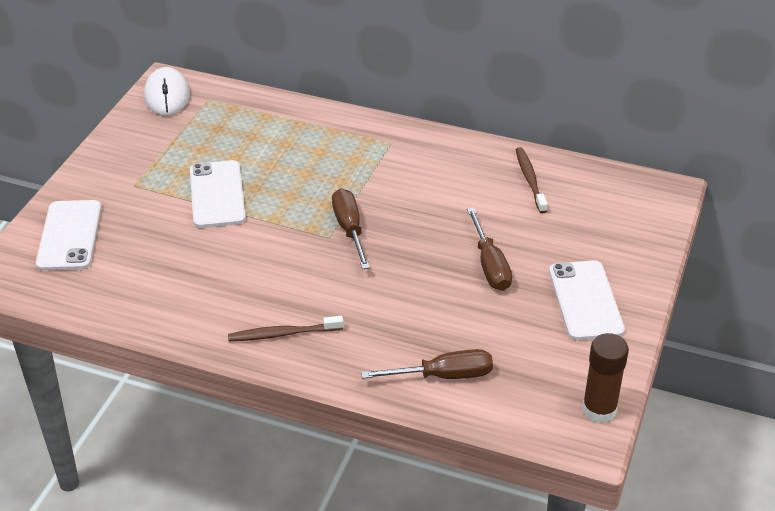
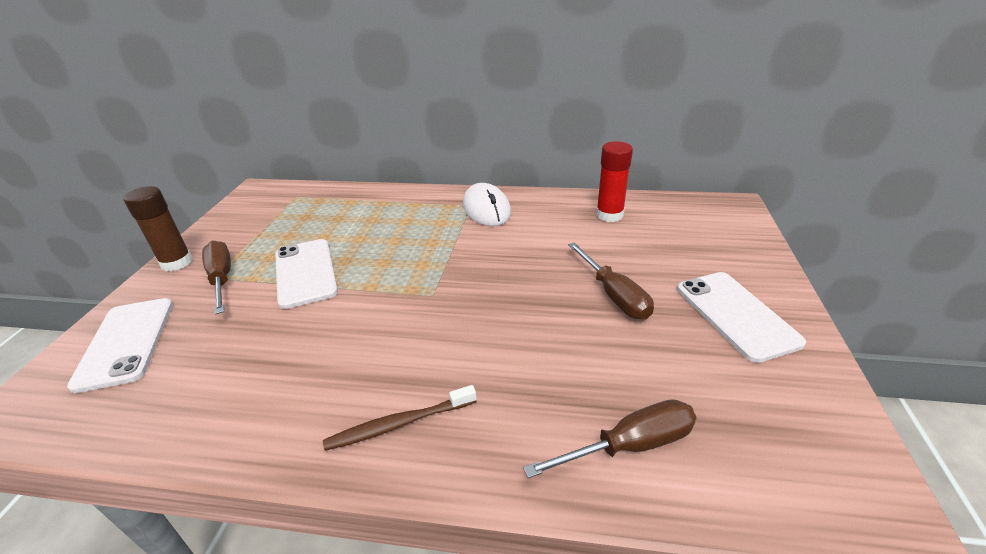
camera: 10 degrees left, 5 degrees down
(167, 96) = (256, 199): white mouse -> white mouse (486, 209)
(349, 229) = (452, 284): brown screwdriver -> brown screwdriver (221, 278)
(530, 180) = (609, 215): brown toothbrush -> red glue stick
(599, 409) = (858, 456): brown glue stick -> brown glue stick (177, 262)

